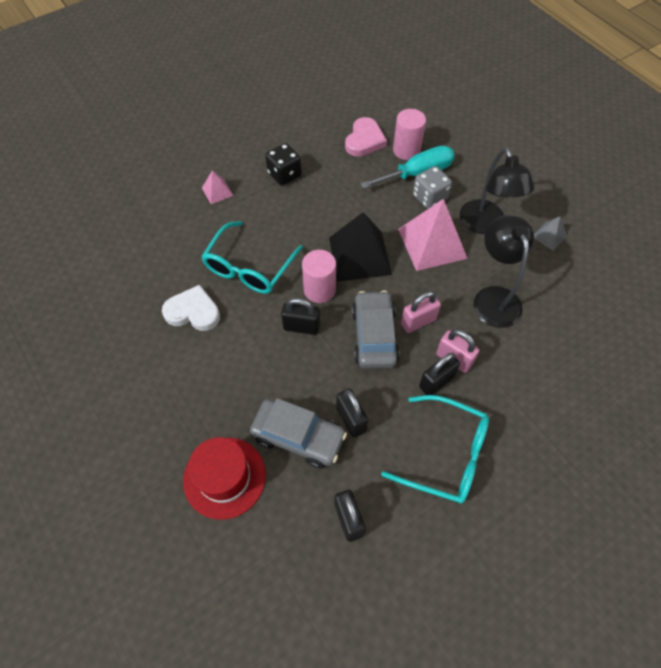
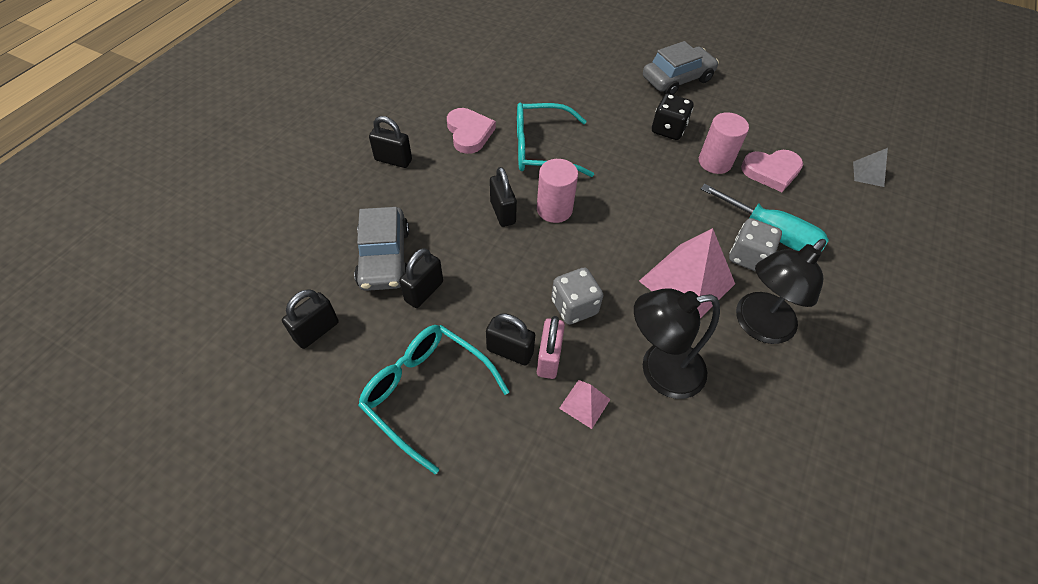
camera: 60 degrees right, 5 degrees down
(186, 386) = (393, 160): none -> black padlock
(193, 312) = (469, 133): white heart -> pink heart
(217, 191) = (607, 94): pink pyramid -> pink pyramid (584, 403)
(224, 477) = (320, 221): red hat -> none
(360, 255) = (619, 225): black pyramid -> none
(374, 336) = (531, 274): grey car -> grey car (677, 79)
(406, 150) = (794, 211): pink cylinder -> pink cylinder (715, 162)
(418, 322) = (574, 307): pink padlock -> grey dice
(446, 455) = (426, 393): turquoise glasses -> turquoise glasses turned 135 degrees clockwise
(494, 297) = (659, 371): black lamp -> black lamp turned 150 degrees counterclockwise
(549, 236) = (802, 404): grey pyramid -> grey pyramid (868, 174)

